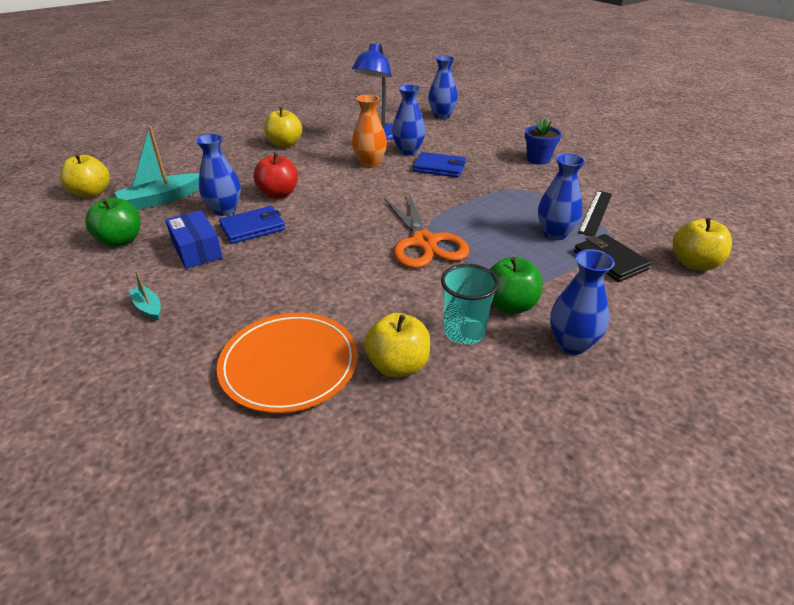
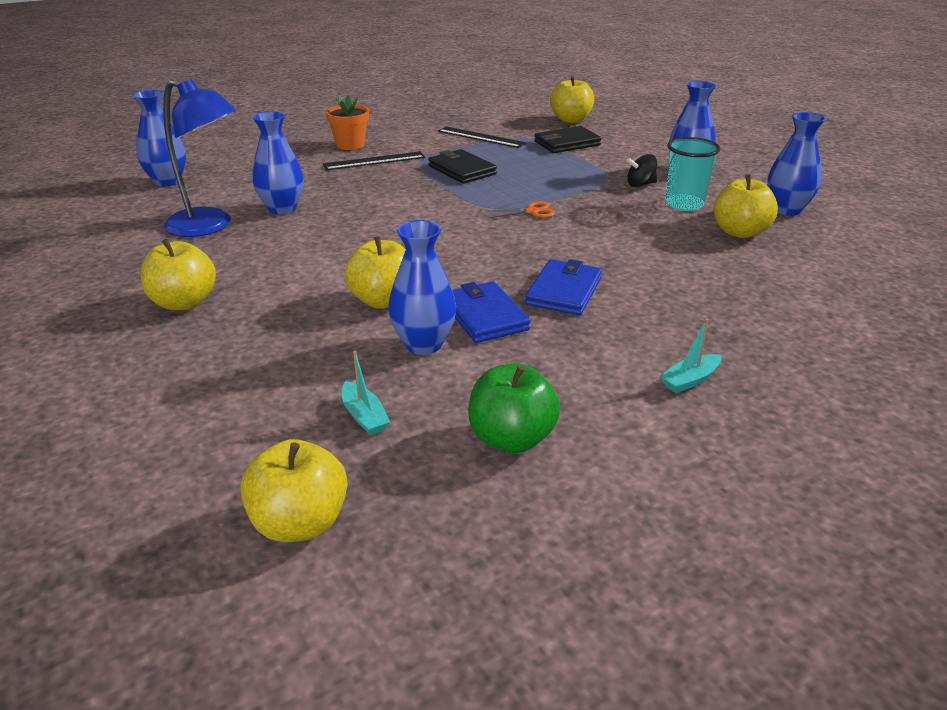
camera: 85 degrees left, 5 degrees down
(161, 199) = (364, 416): turquoise boat -> turquoise boat, size x0.51
(197, 250) = (544, 357): blue box -> none
(278, 194) = (383, 301): red apple -> yellow apple
(289, 365) = (760, 281): orange plate -> none
(370, 163) = (309, 234): orange vase -> none
(424, 242) = (532, 211): orange scissors -> orange scissors, size x0.41
(439, 168) = (346, 193): blue wallet -> blue wallet (564, 291)
(505, 207) = (461, 170): none -> black wallet
(508, 171) = (374, 161): none -> black ruler
(509, 305) = (640, 184): green apple -> black spinning top
(538, 159) = (350, 145): blue flower pot -> orange flower pot
(554, 234) = (519, 156): blue vase -> blue vase (786, 210)

